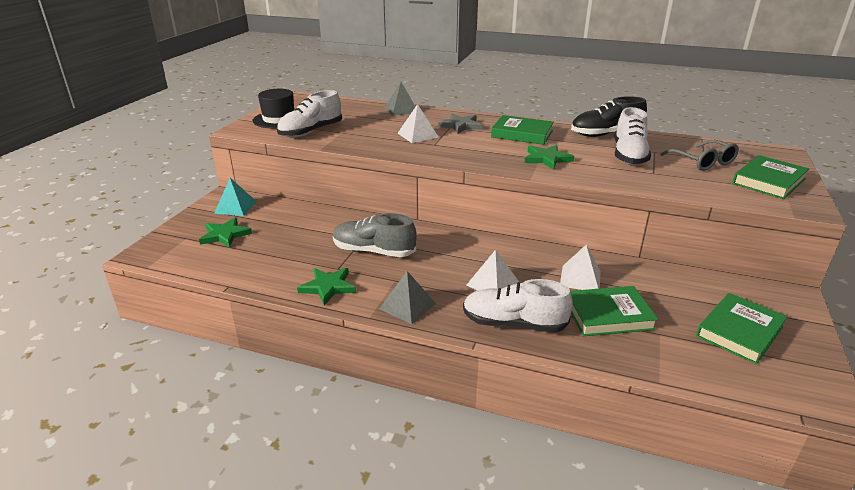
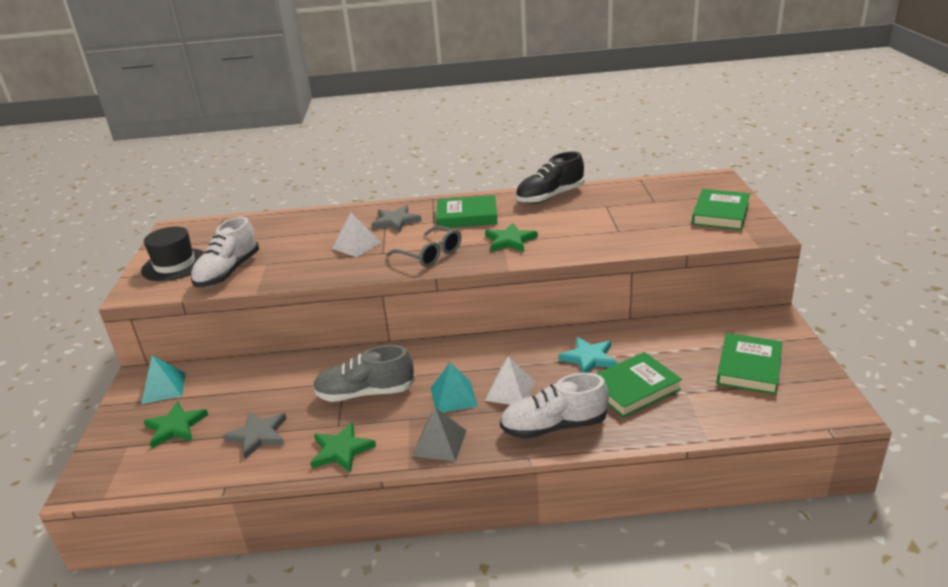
camera: 20 degrees left, 0 degrees up
(276, 258) = (258, 435): none -> grey star
(401, 109) = (315, 216): grey pyramid -> none
(442, 274) = (453, 397): none -> turquoise pyramid
(580, 278) = (589, 358): white pyramid -> turquoise star
(629, 155) = (585, 216): white shoe -> none
(703, 162) = (655, 207): grey glasses -> grey glasses (430, 254)

